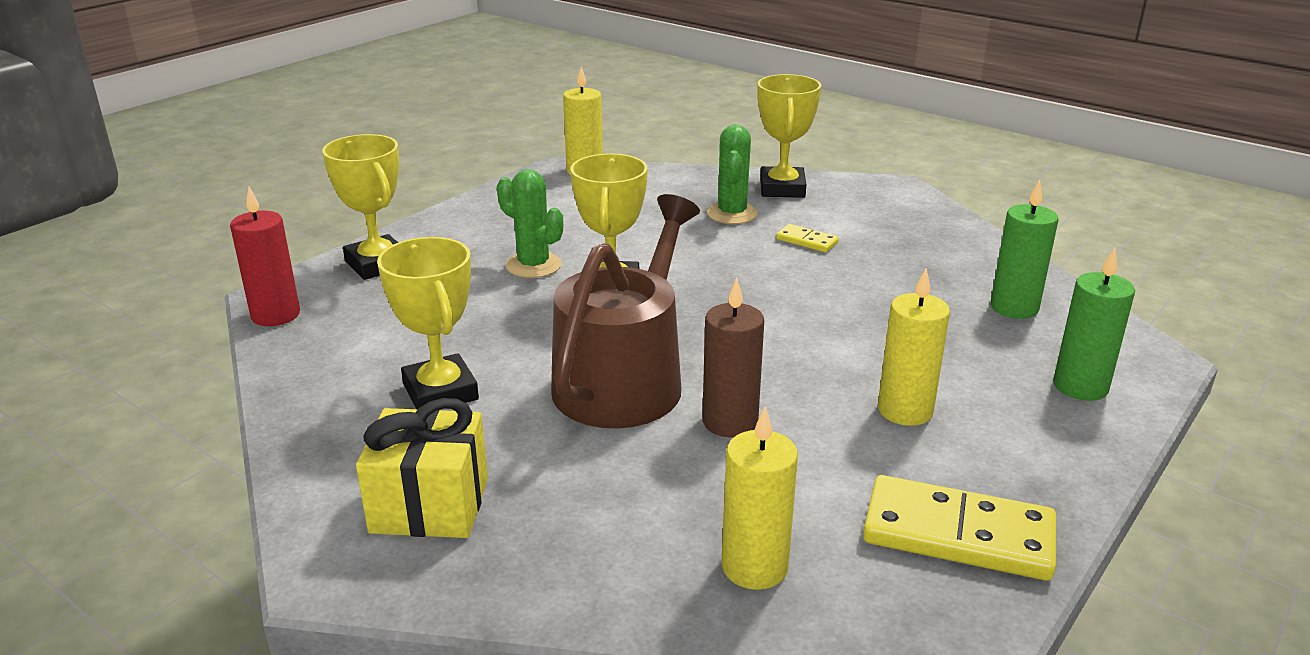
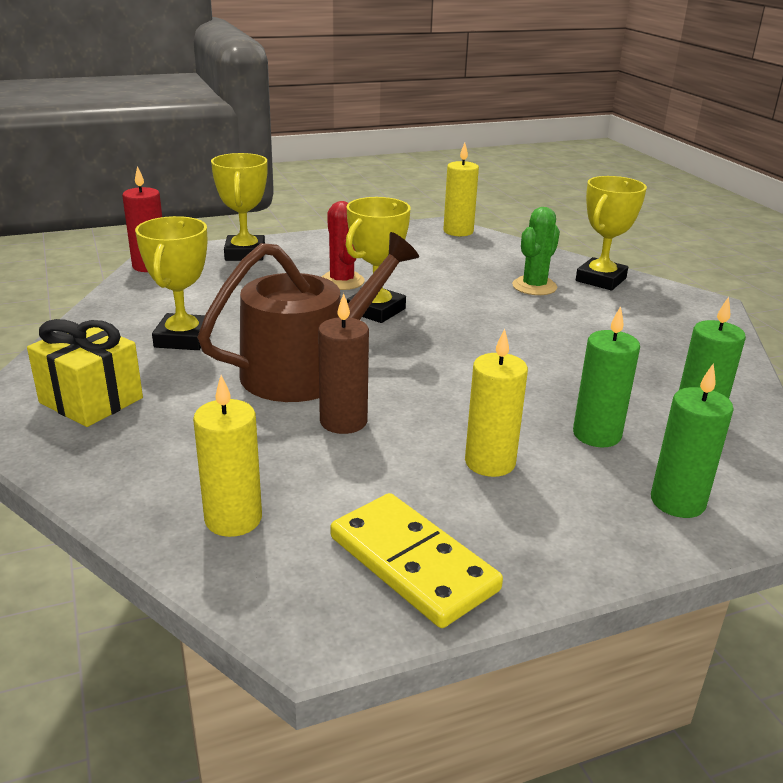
camera: 30 degrees right, 0 degrees up
(533, 265) = (342, 281): green cactus -> red cactus
(807, 241) = (571, 321): yellow domino -> none
(956, 349) = (596, 434): none -> green candle

